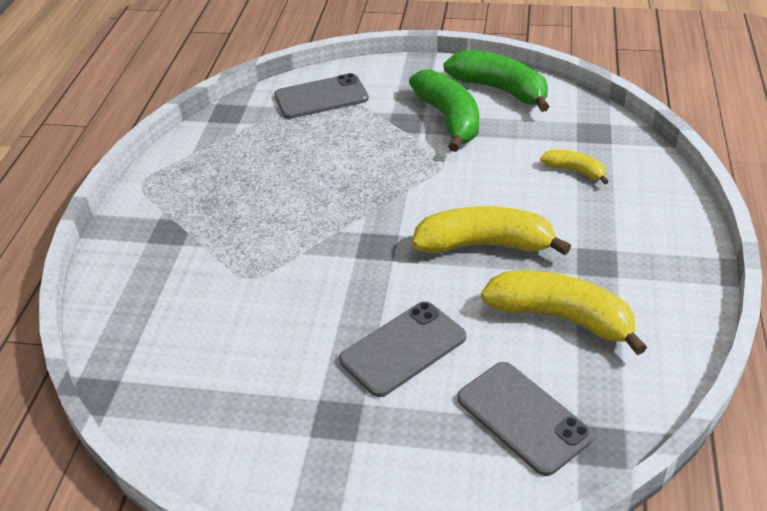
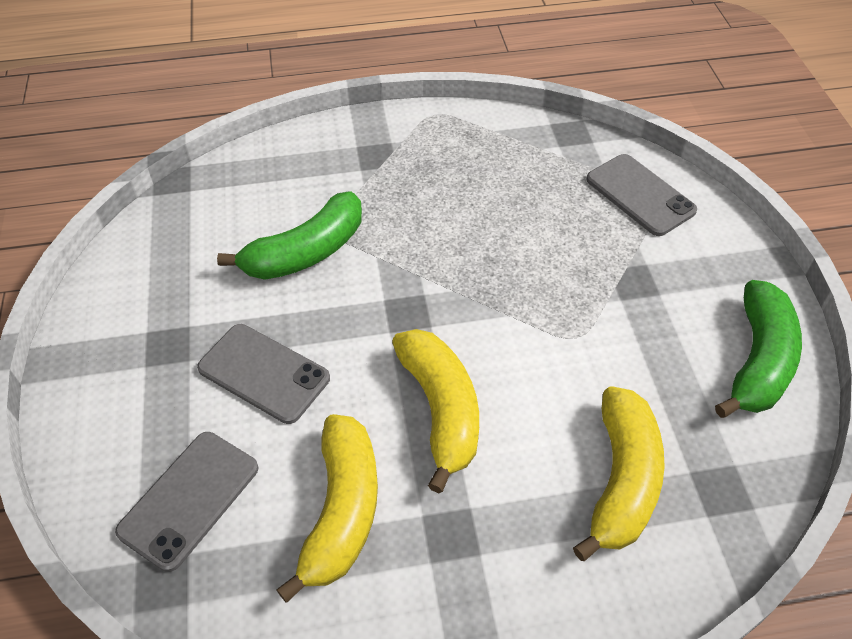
camera: 70 degrees right, 10 degrees up
(449, 119) = (662, 321): green banana -> green banana (306, 252)
(574, 171) = (621, 480): yellow banana -> yellow banana, size x1.93

